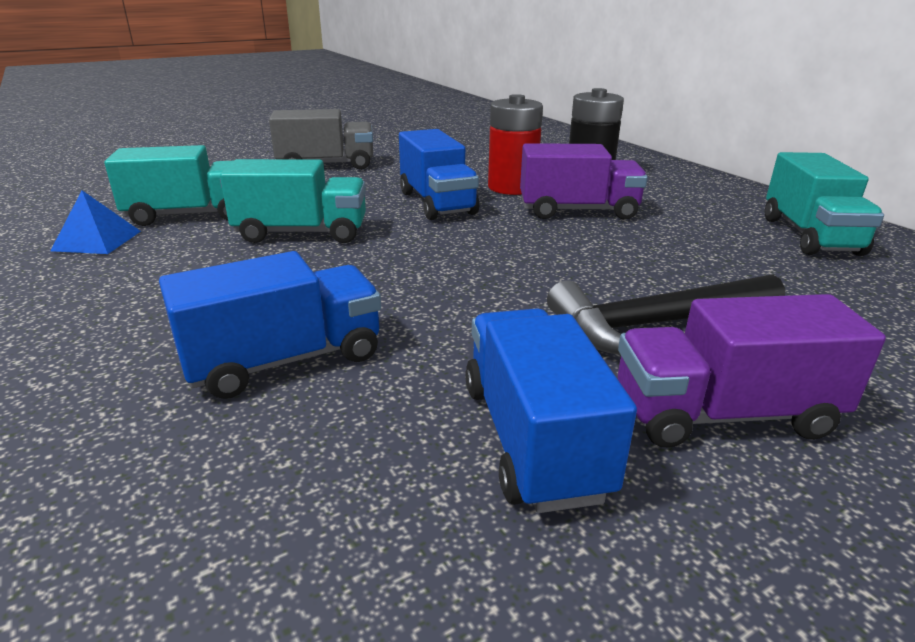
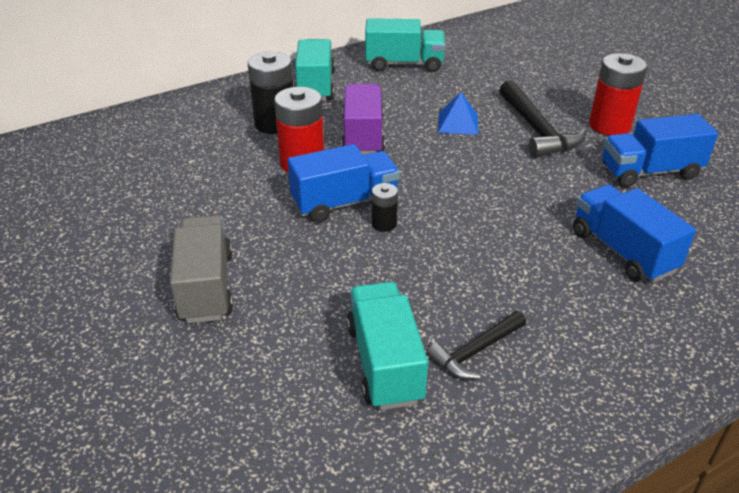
camera: 90 degrees left, 10 degrees up
(97, 240) = (464, 416): blue pyramid -> blue pyramid (458, 123)
(170, 249) = (475, 352): none -> black hammer
(302, 233) = (425, 274): turquoise truck -> turquoise truck (315, 86)
(395, 218) = (384, 224): none -> black battery
(723, 414) = (609, 125): purple truck -> red battery

